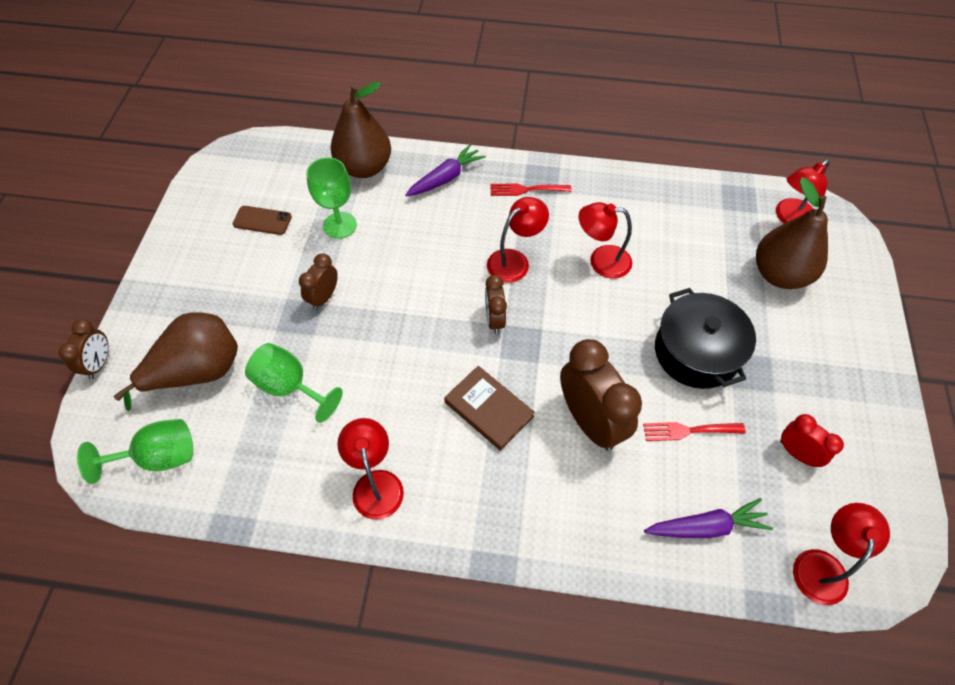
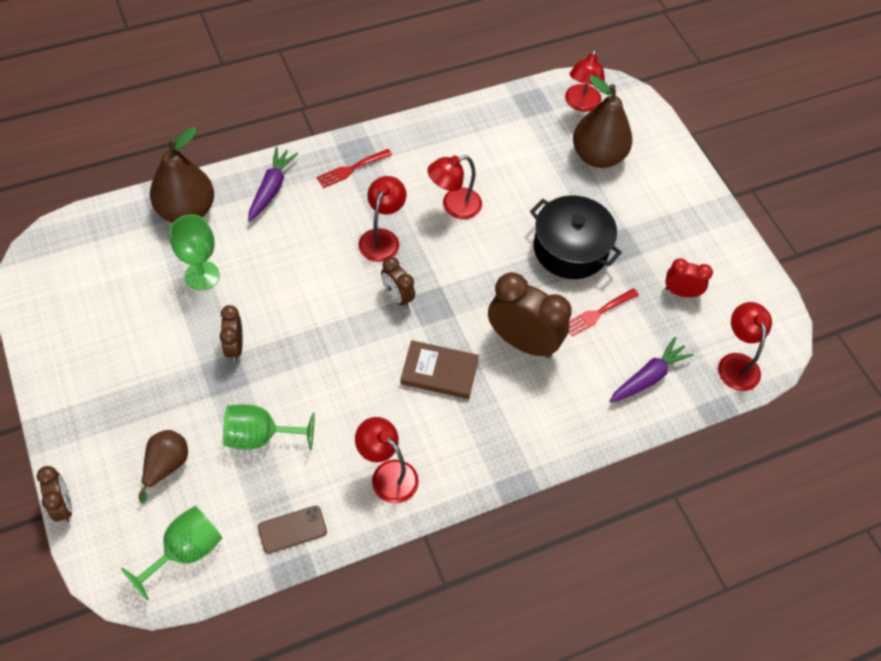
camera: 35 degrees left, 0 degrees up
(198, 372) = (166, 466): brown pear -> brown pear, size x0.59
(262, 220) = (122, 304): brown phone -> brown phone (292, 529)

